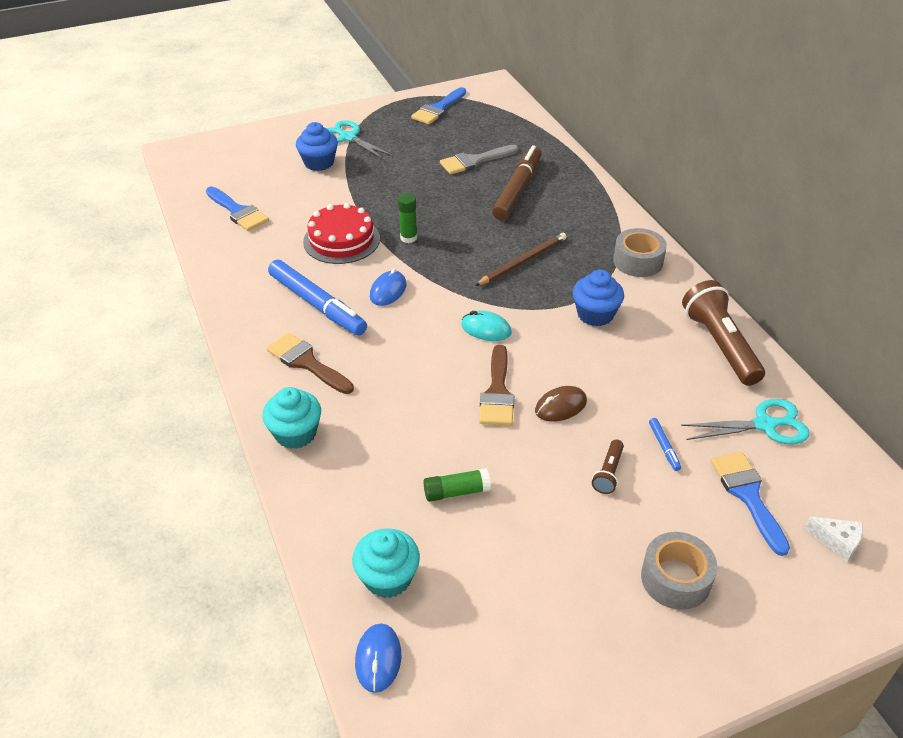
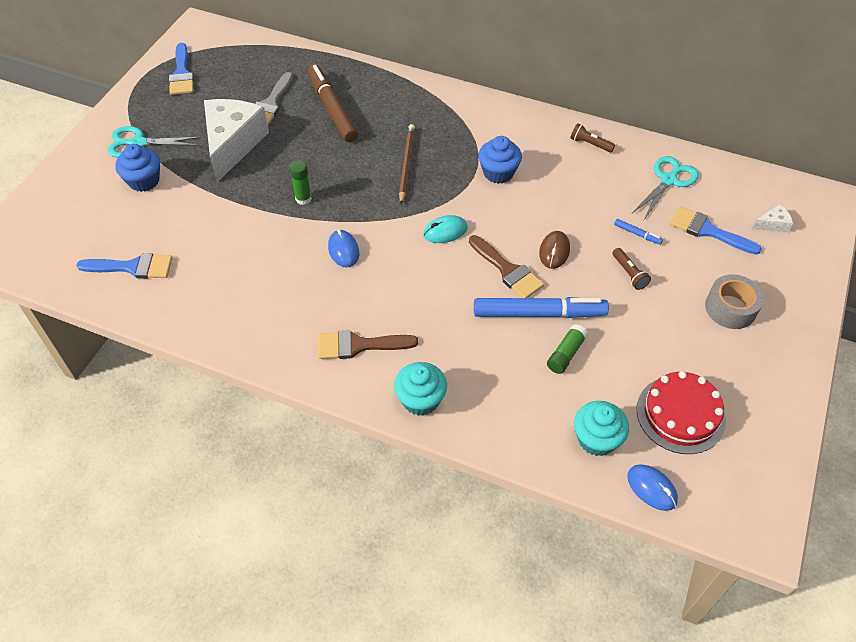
camera: 45 degrees left, 10 degrees up
(317, 305) = (306, 297): blue marker -> blue marker (539, 313)
(341, 240) = (254, 234): red cake -> red cake (680, 414)
(409, 173) = (233, 144): none -> white cheese
(638, 261) = (478, 116): grey tape -> none
(720, 344) = (590, 144): brown flashlight -> brown flashlight, size x0.48

